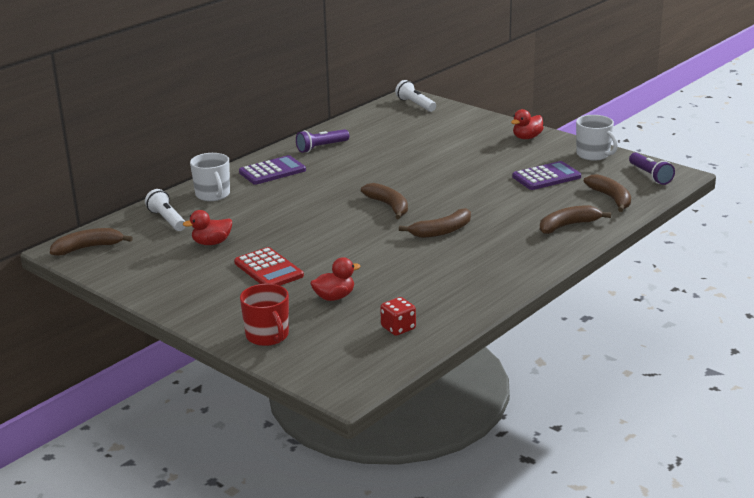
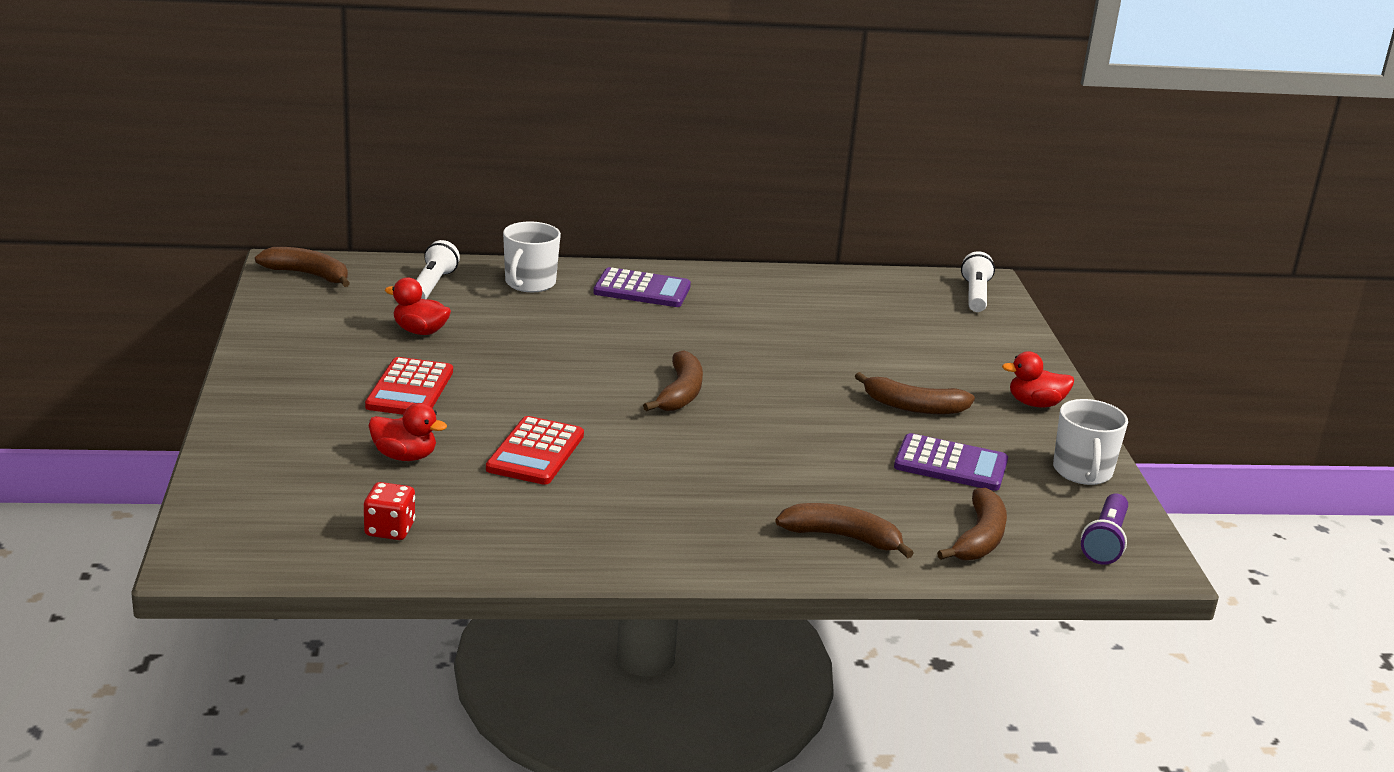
camera: 40 degrees right, 0 degrees up
(268, 336) = (259, 455): red mug -> none
(321, 147) = (752, 290): purple flashlight -> none
(385, 263) = (535, 452): none -> red calculator
(441, 231) = (675, 454): brown banana -> brown banana (913, 407)

